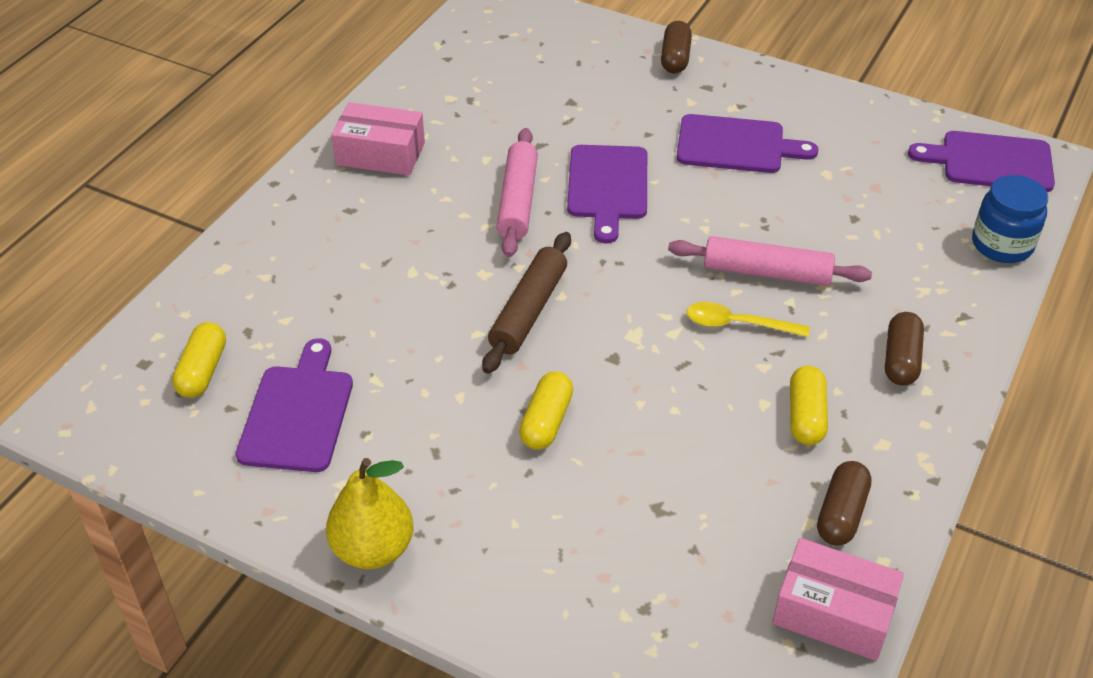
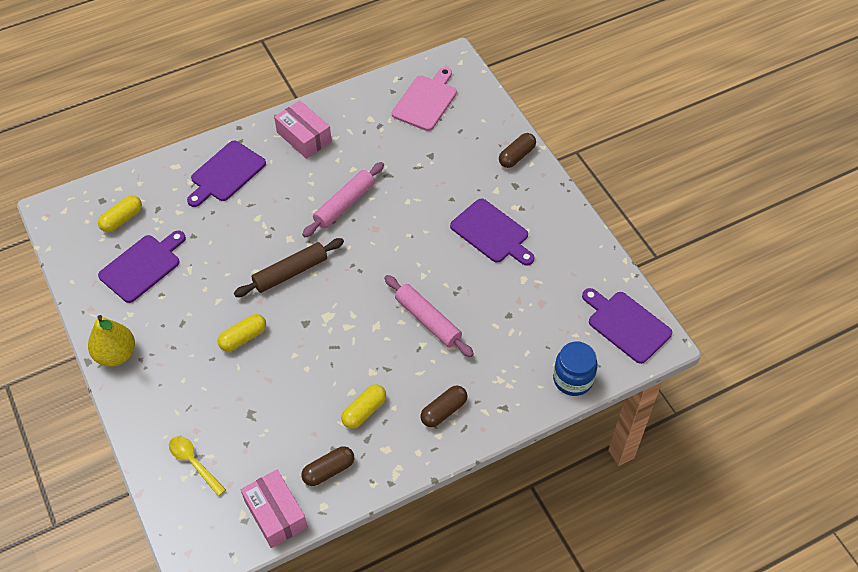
camera: 35 degrees right, 10 degrees up
(502, 51) = (426, 101): none -> pink cutting board
(607, 187) = (398, 221): purple cutting board -> purple cutting board (226, 173)
(737, 324) = (382, 341): yellow spoon -> yellow spoon (193, 462)

